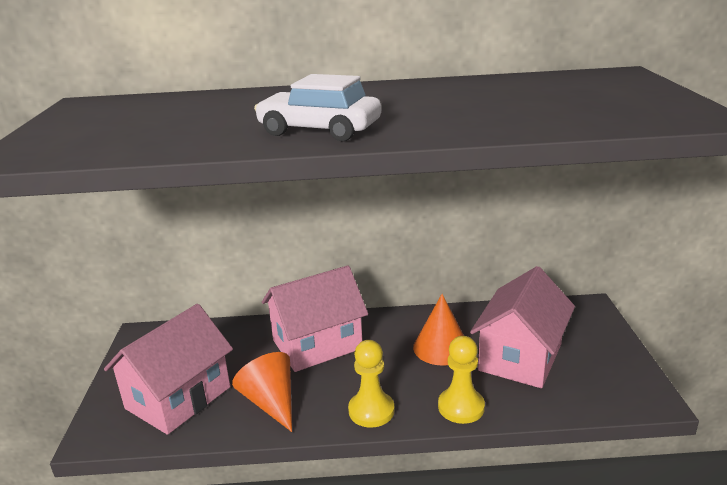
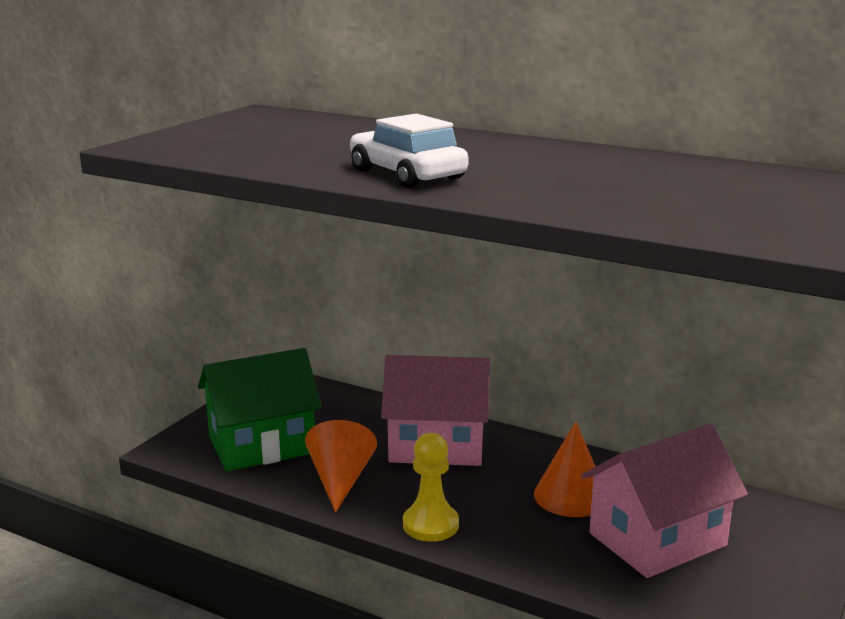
camera: 30 degrees right, 5 degrees down
(178, 397) = (261, 445): pink house -> green house
(461, 407) = (530, 558): yellow pawn -> none

